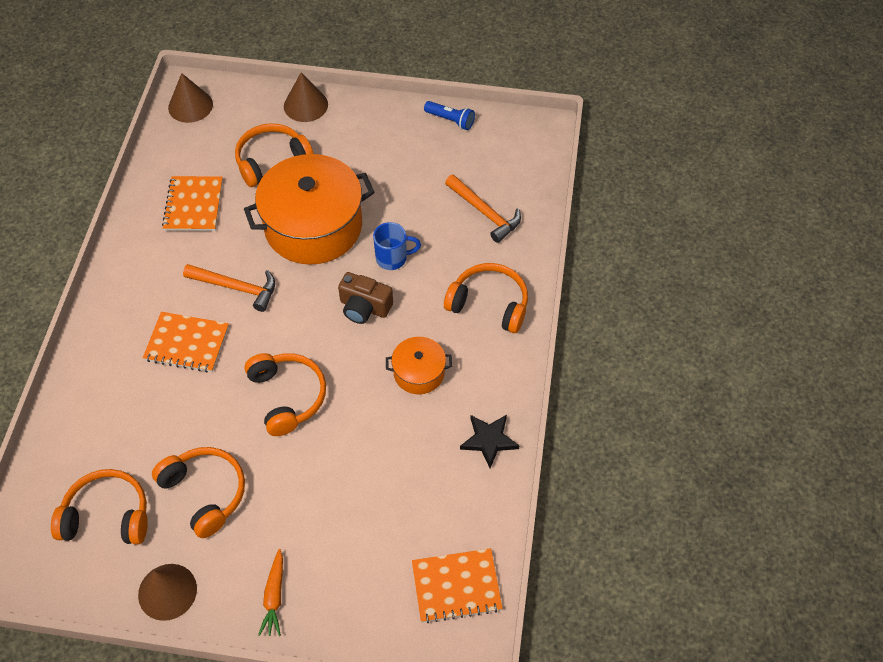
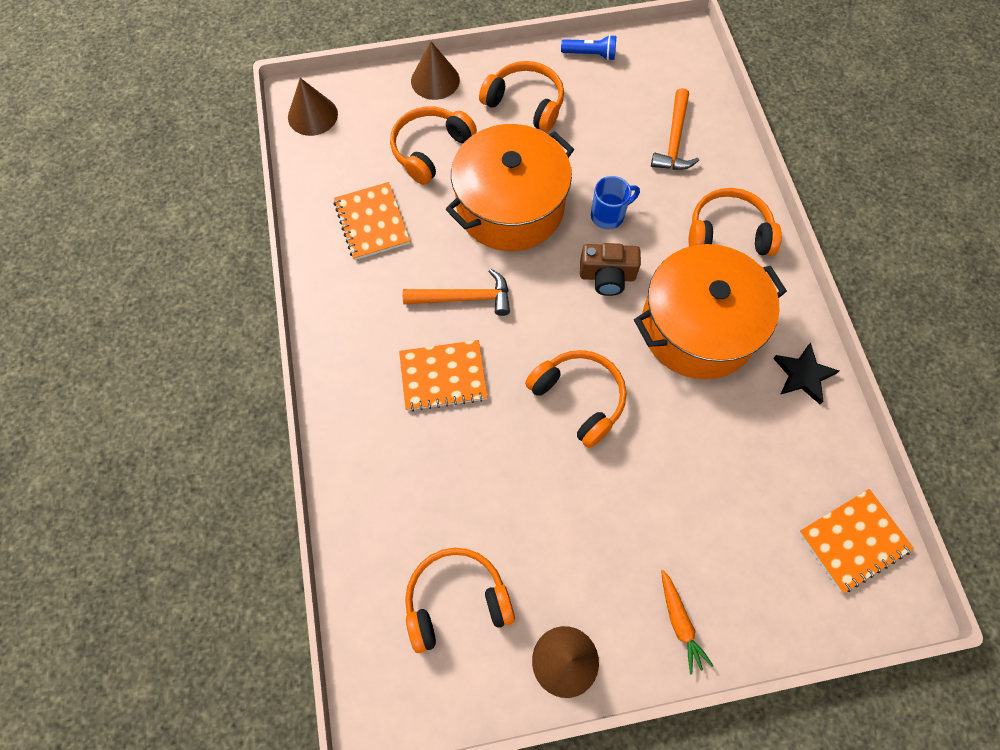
camera: 20 degrees left, 10 degrees up
(205, 493) = (548, 536): orange headphones -> orange headphones (525, 104)
(419, 373) = (698, 327): orange pot -> orange pot, size x2.08
(485, 213) = (674, 140): orange hammer -> orange hammer turned 75 degrees clockwise

